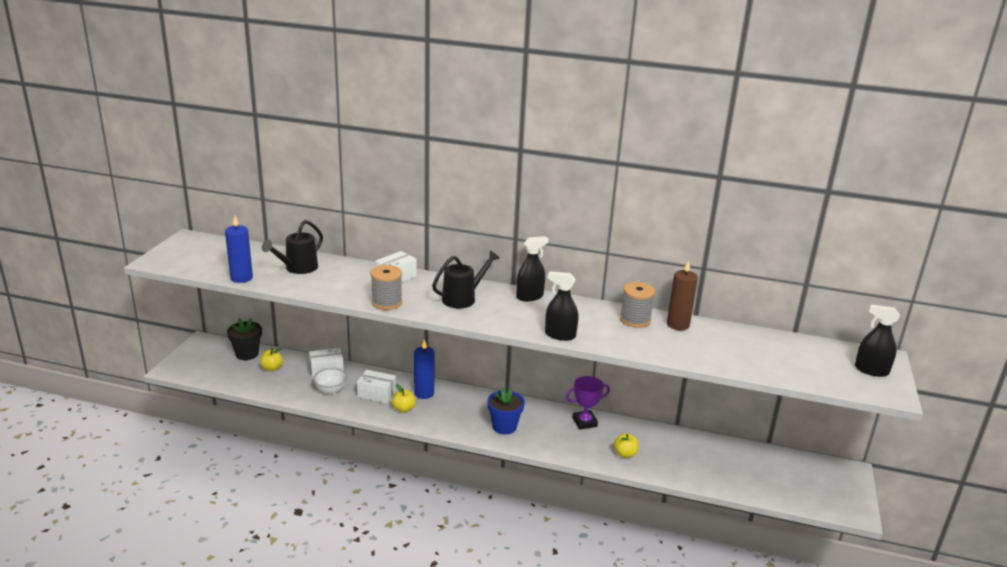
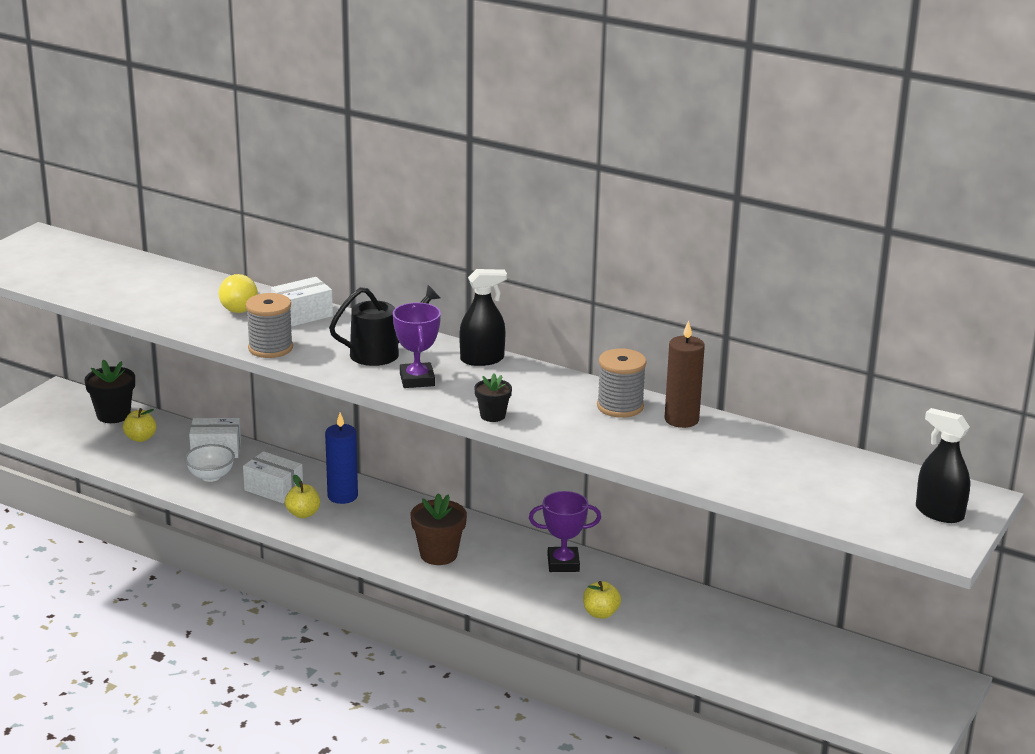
camera: 15 degrees right, 0 degrees up
(241, 278) = (88, 297): blue candle -> none
(297, 268) = (170, 290): black watering can -> none
(351, 275) = (240, 306): none -> yellow light bulb
(496, 315) = (417, 380): none -> purple trophy
(504, 426) = (438, 554): blue flower pot -> brown flower pot
(560, 335) = (492, 416): black spray bottle -> black flower pot

